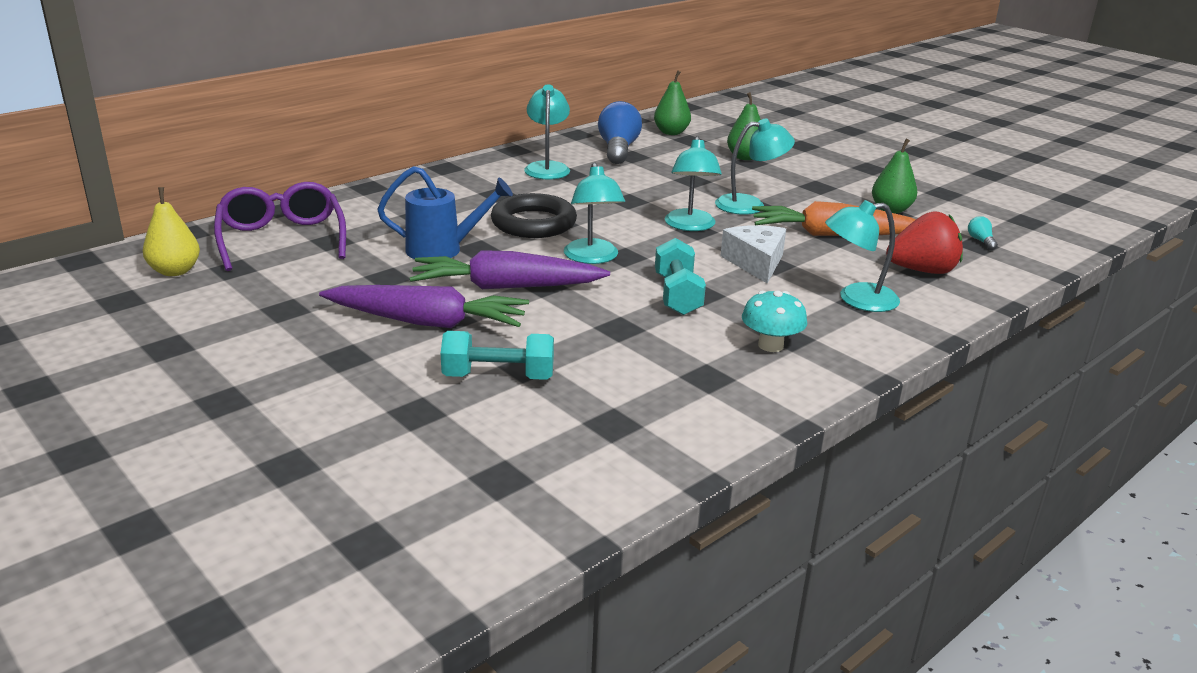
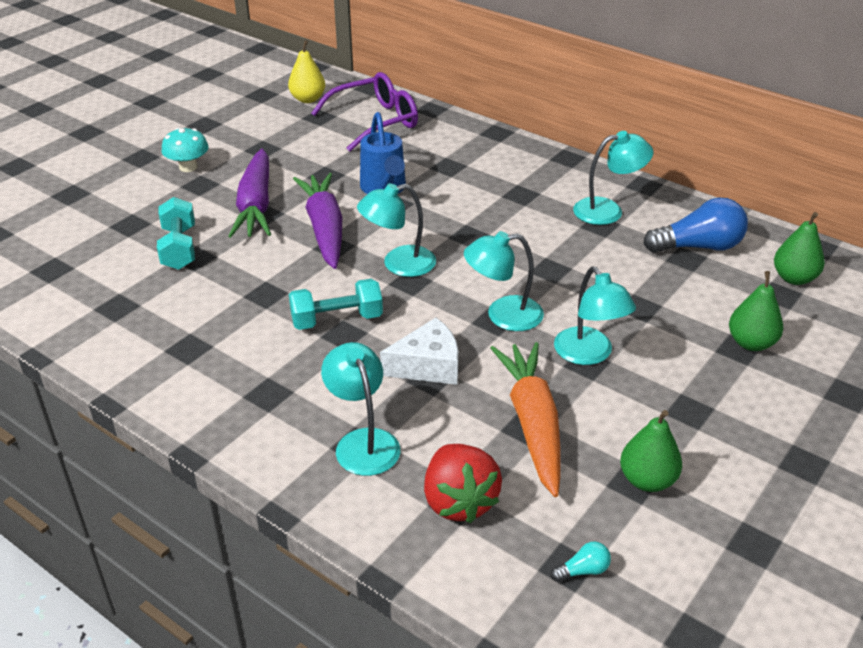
camera: 80 degrees right, 10 degrees up
(533, 223) = (461, 223): black ring -> none
(770, 345) = (250, 382): turquoise mushroom -> turquoise mushroom (188, 167)

